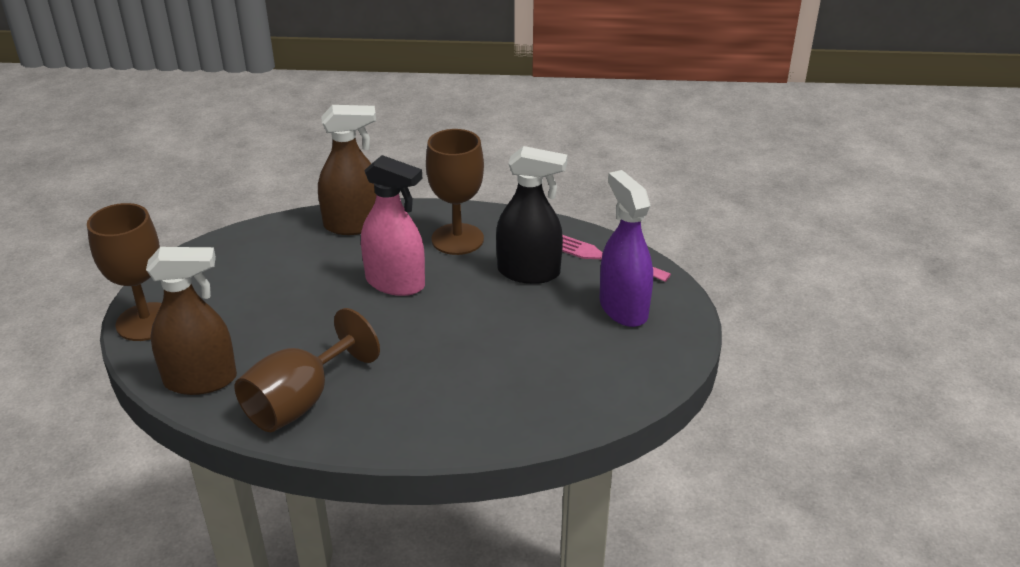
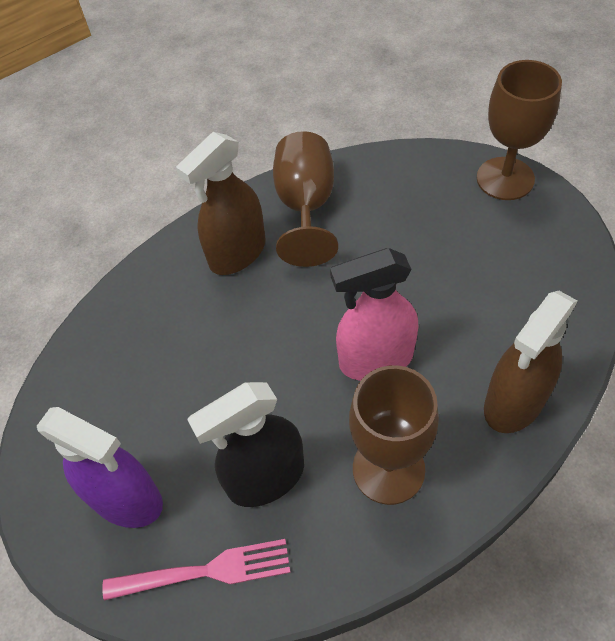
camera: 145 degrees right, 20 degrees up
(201, 380) = (394, 172): brown spray bottle -> brown spray bottle (237, 253)

